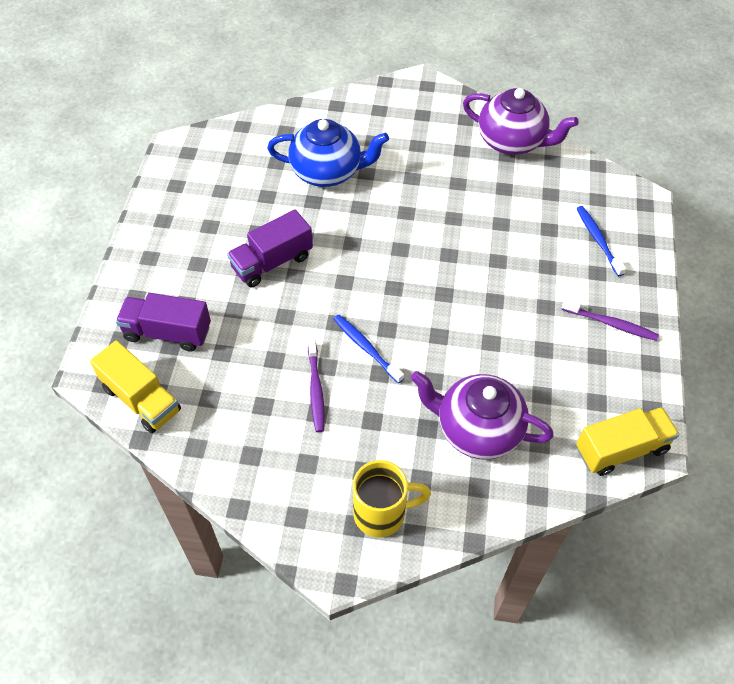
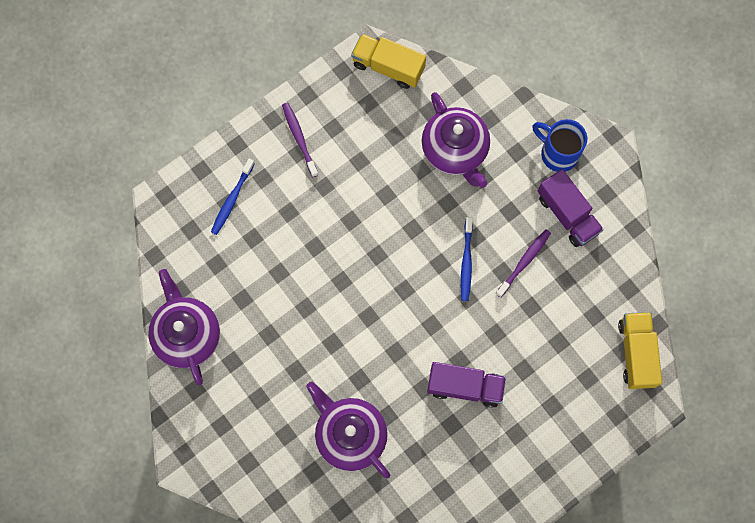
camera: 135 degrees left, 20 degrees up
(167, 332) = (582, 391): purple truck -> purple truck (567, 214)
(327, 172) = (350, 434): blue teapot -> purple teapot
(381, 513) = (558, 153): yellow mug -> blue mug

